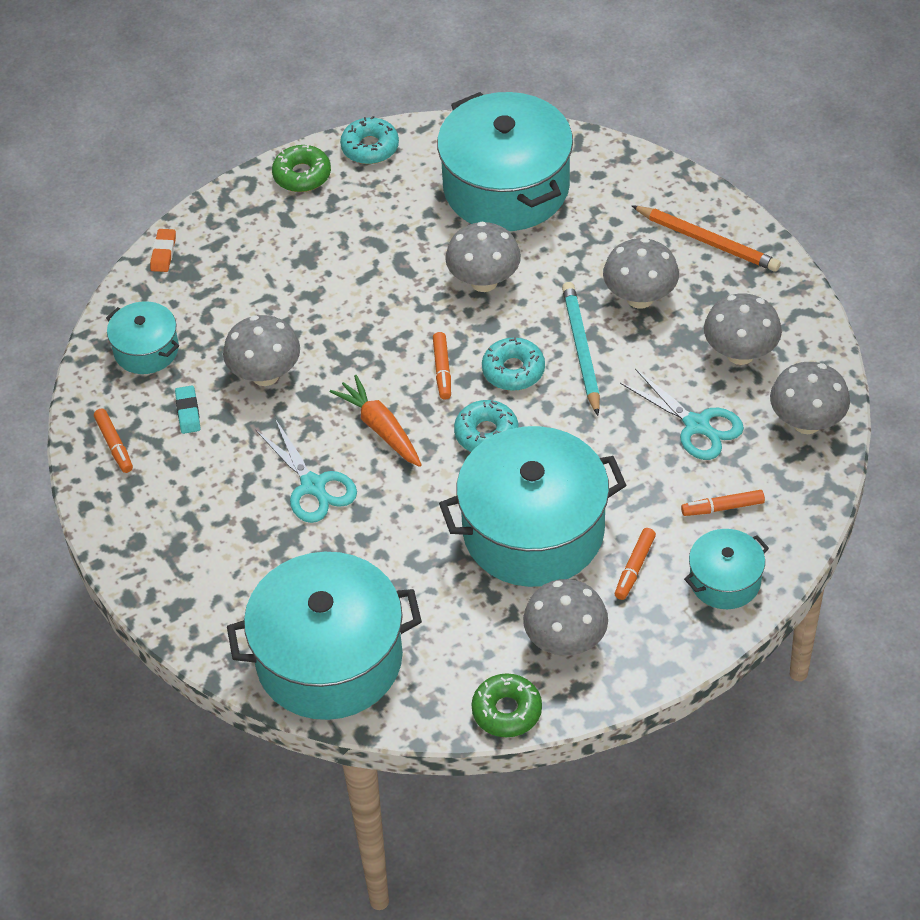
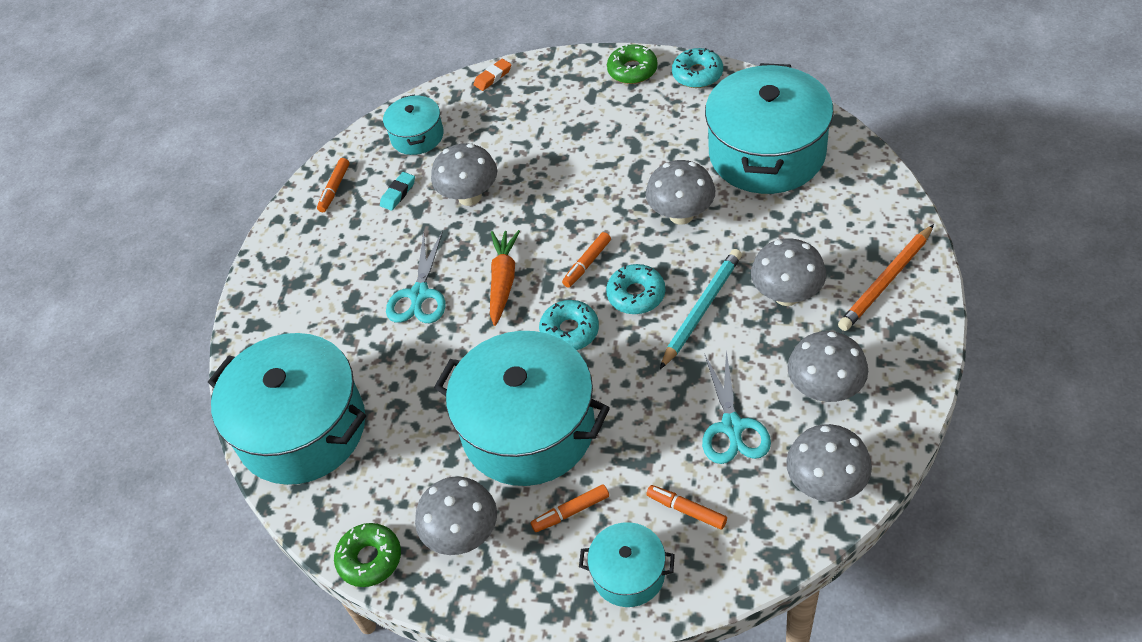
camera: 45 degrees right, 0 degrees up
(707, 241) = (886, 281): orange pencil -> orange pencil turned 60 degrees clockwise

